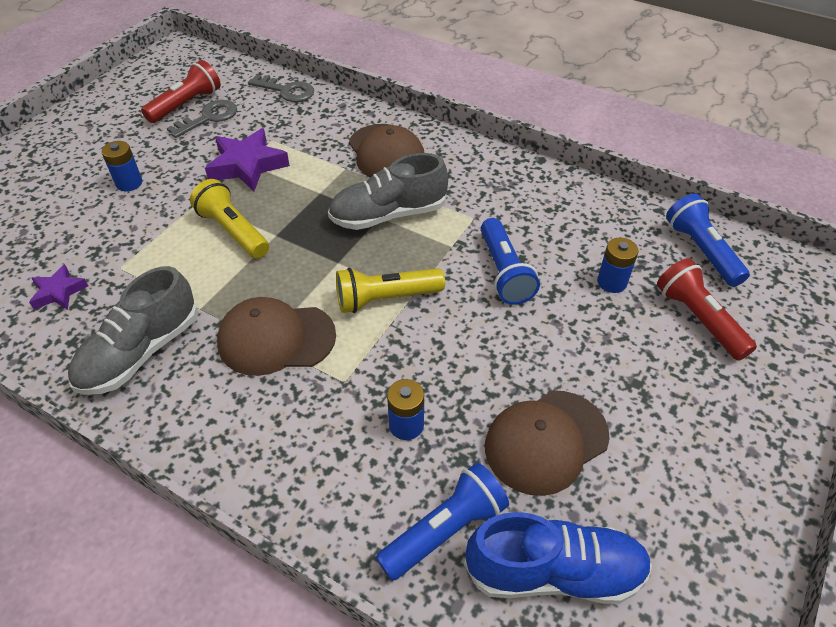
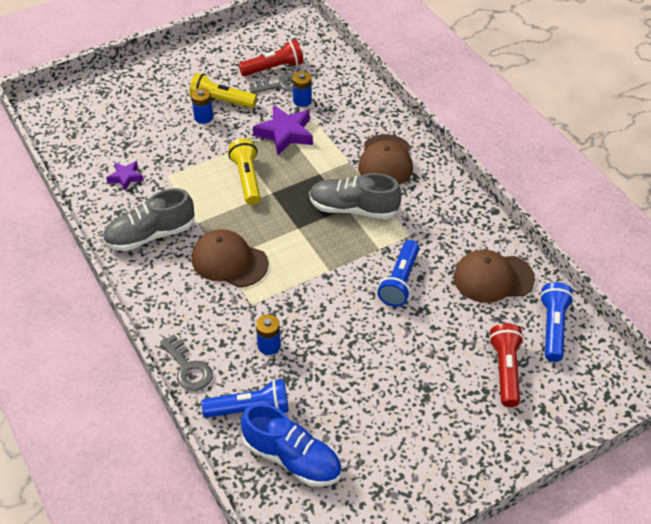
camera: 30 degrees right, 0 degrees up
(287, 91) = (350, 82): grey key -> grey key (188, 368)
(385, 299) = (310, 265): yellow flashlight -> yellow flashlight (221, 101)
(546, 441) = (342, 393): brown cap -> brown cap (493, 278)
(611, 282) = (467, 320): blue battery -> blue battery (302, 101)

